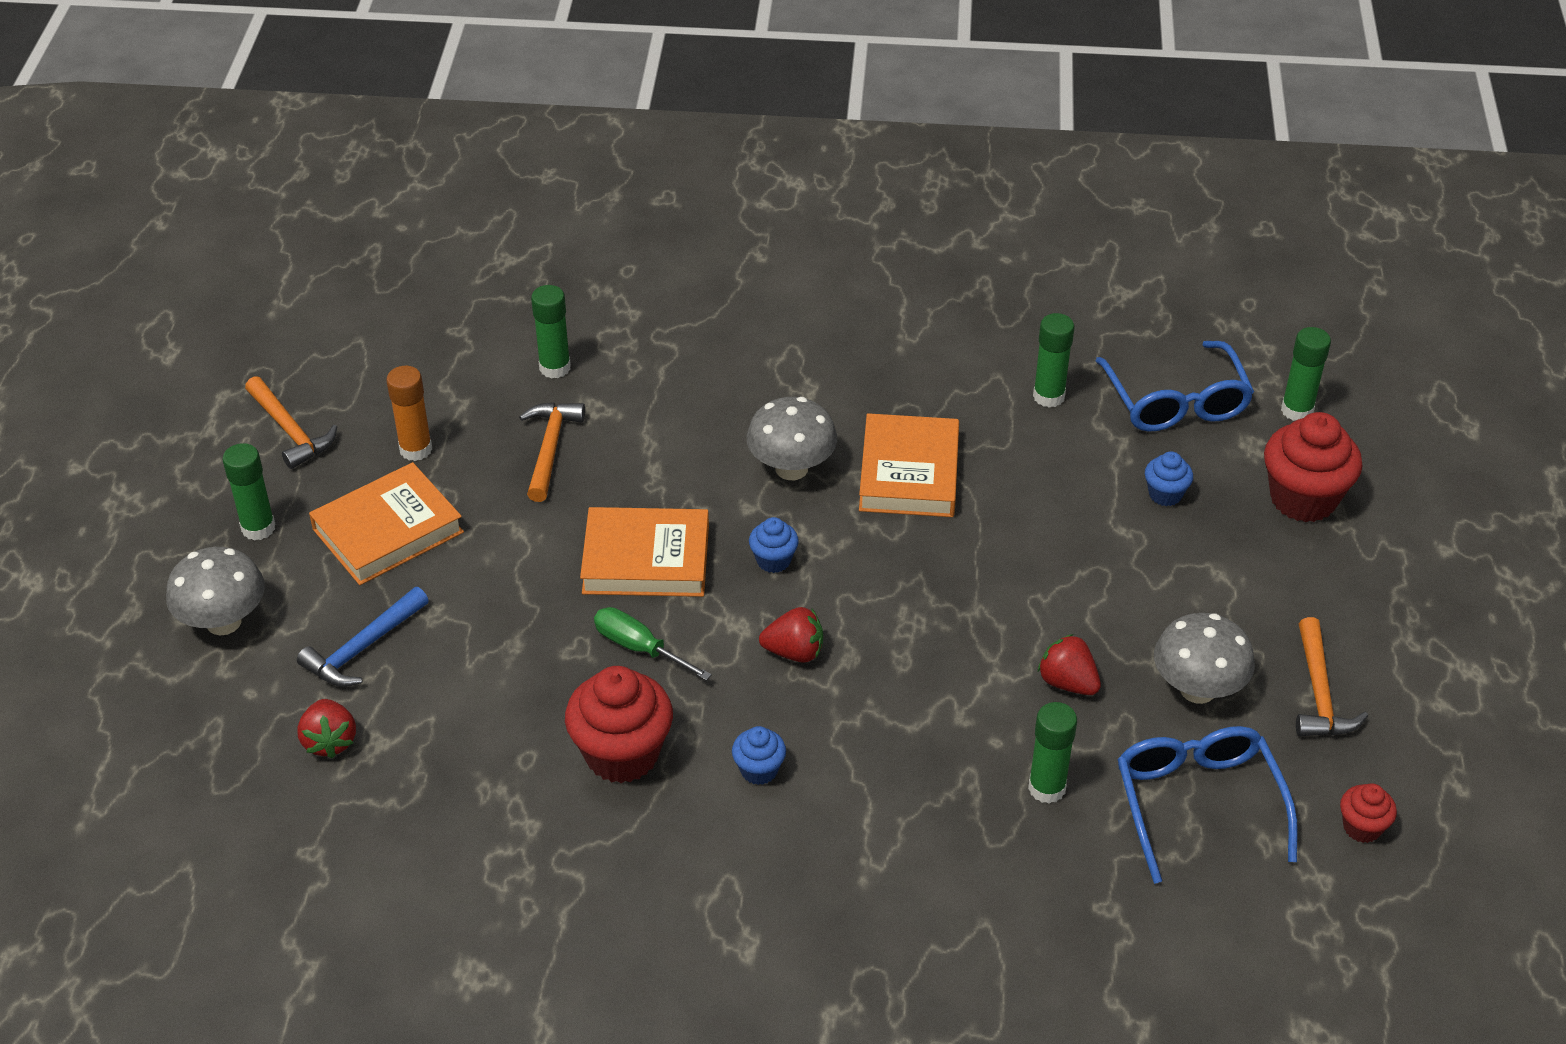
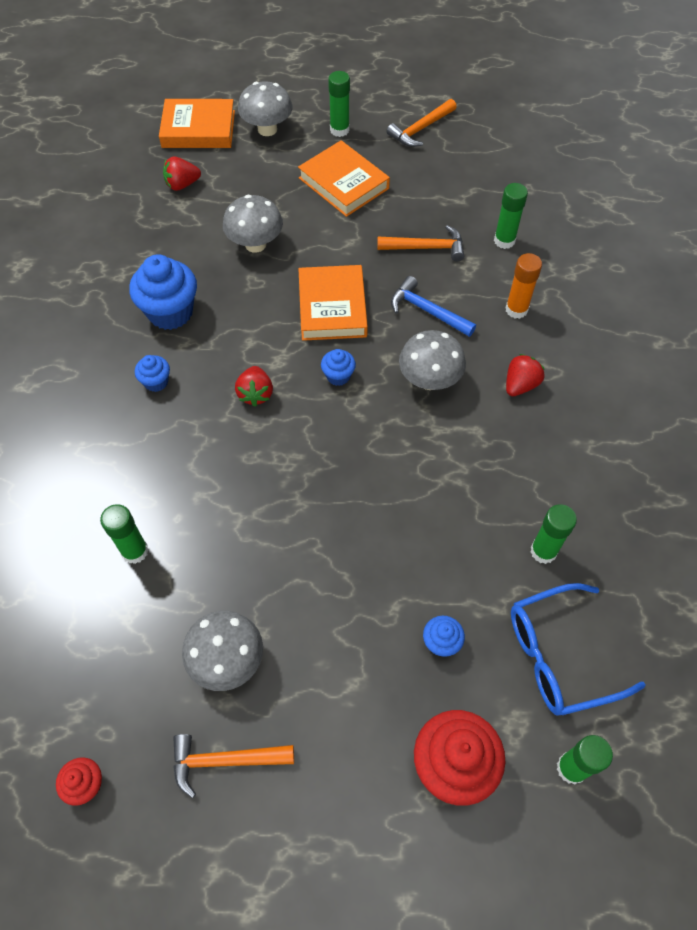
camera: 85 degrees right, 15 degrees up
(363, 648) = (250, 187): blue hammer -> blue hammer (427, 311)
(416, 449) = (414, 185): orange glue stick -> orange glue stick (516, 309)
(497, 645) = (255, 244): none -> grey mushroom
(622, 754) = (170, 312): red cupcake -> blue cupcake
(640, 648) = (255, 312): green screwdriver -> none
(909, 473) = (436, 453): orange book -> orange book (198, 129)
(1067, 682) = (232, 565): red strawberry -> red strawberry (520, 385)
(1198, 804) = (116, 656): blue glasses -> none

